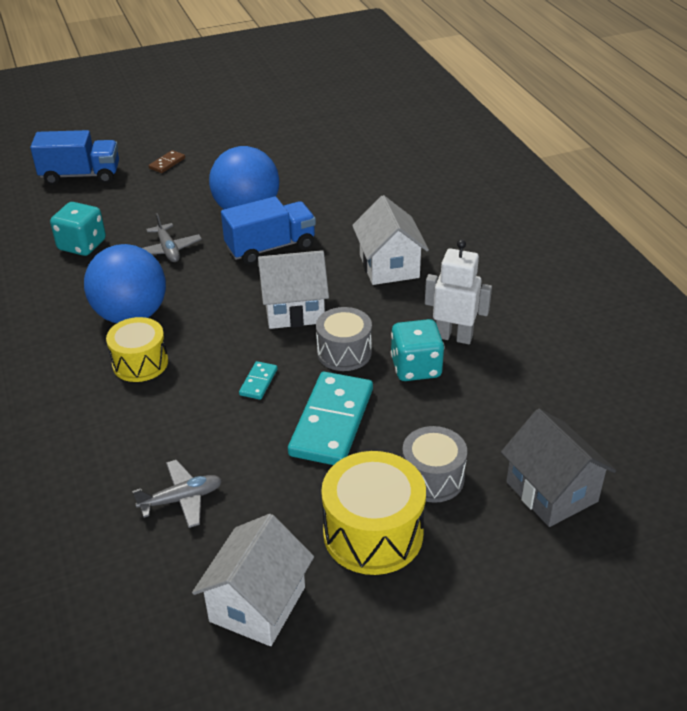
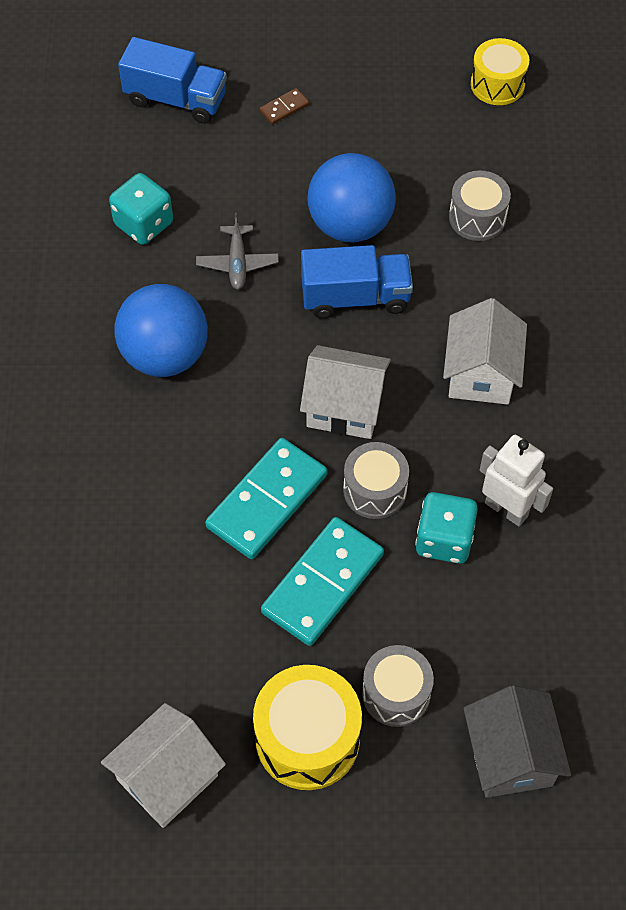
camera: 20 degrees right, 20 degrees up
(140, 363) = (153, 430): yellow drum -> yellow drum (497, 84)
(181, 499) = (138, 628): grey plane -> none
(258, 382) = (267, 501): turquoise domino -> turquoise domino, size x2.28
(339, 187) = (477, 217): none -> grey drum

